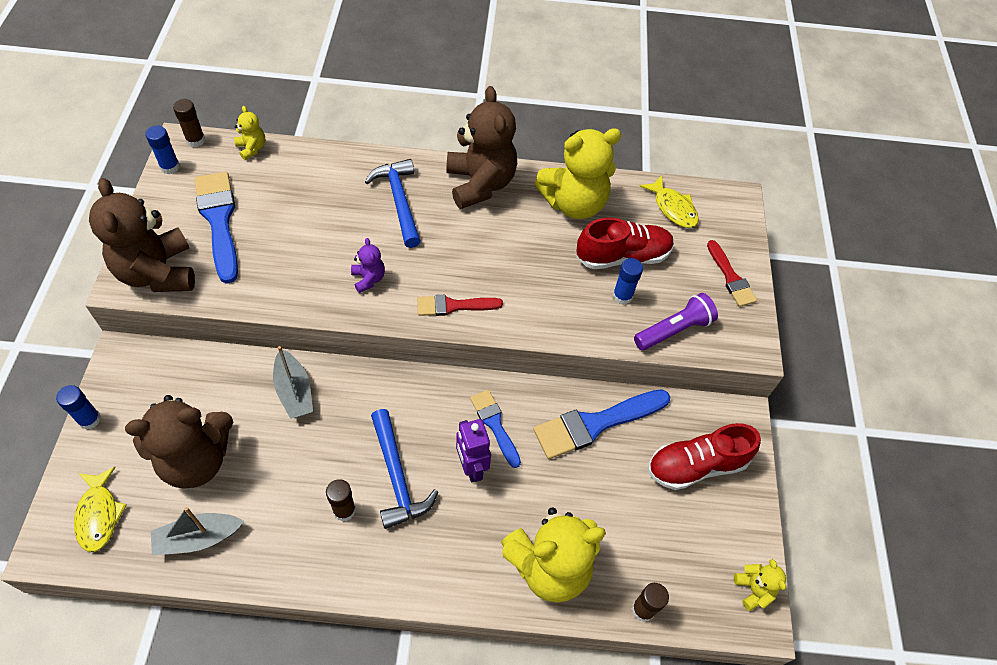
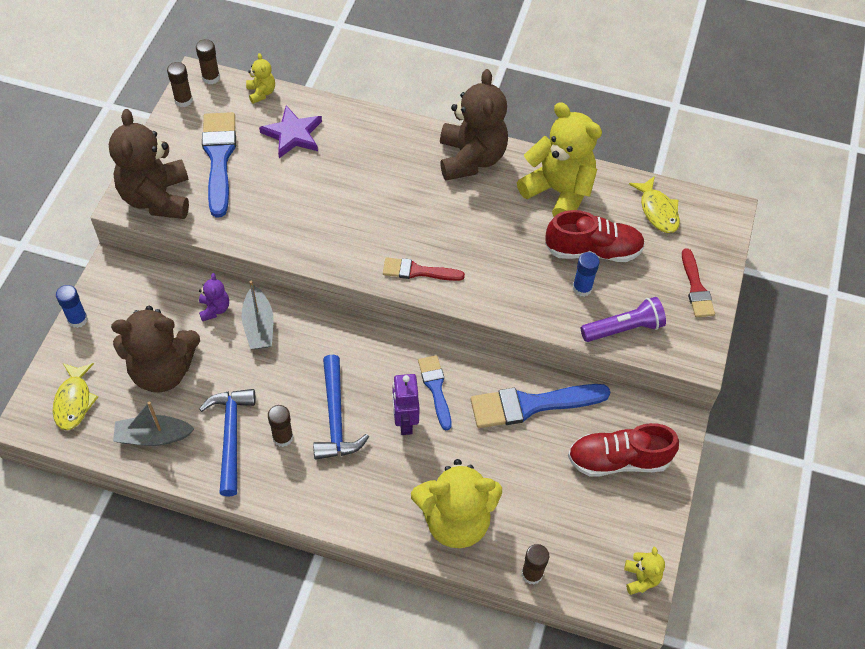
camera: 15 degrees right, 0 degrees up
(170, 167) = (183, 100): blue glue stick -> brown glue stick
(293, 185) = (293, 134): none -> purple star
(368, 279) = (344, 233): purple teddy bear -> purple teddy bear (214, 309)
(399, 201) = (389, 164): blue hammer -> blue hammer (231, 436)
(574, 204) = (558, 191): yellow teddy bear -> yellow teddy bear turned 135 degrees counterclockwise

